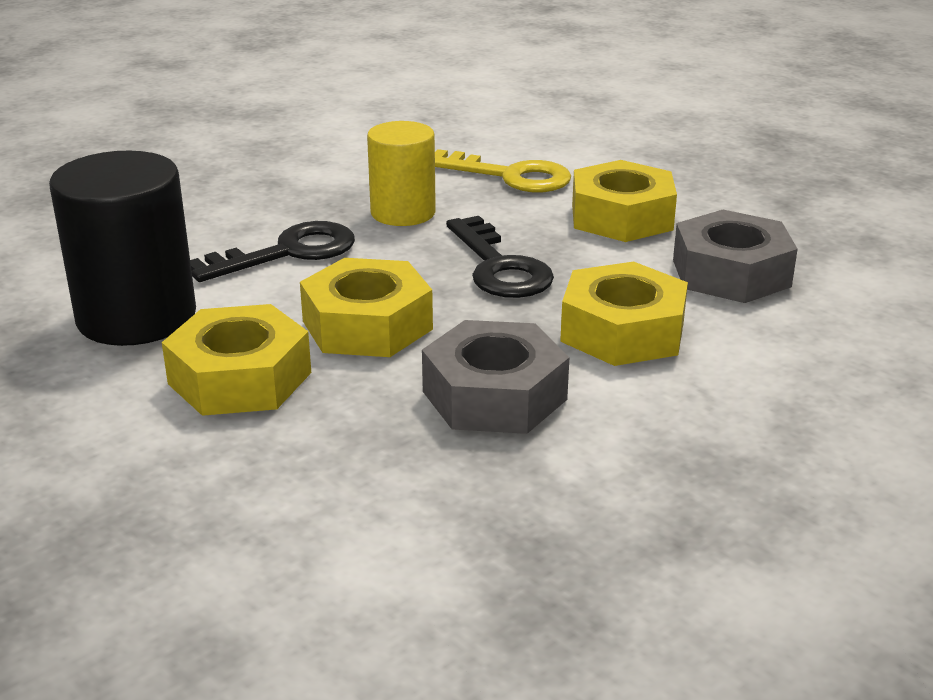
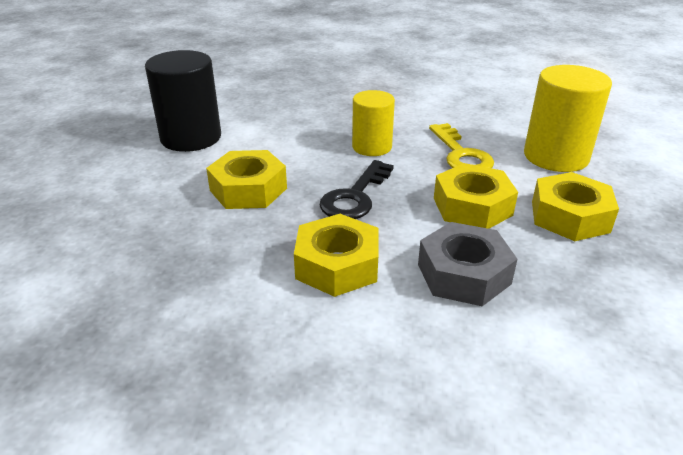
camera: 50 degrees right, 5 degrees up
(239, 378) = (166, 182): yellow nut -> yellow nut (569, 216)
(288, 253) = (290, 140): black key -> none
(494, 395) = (221, 254): grey nut -> none
(596, 138) = (556, 156): none -> yellow cylinder

